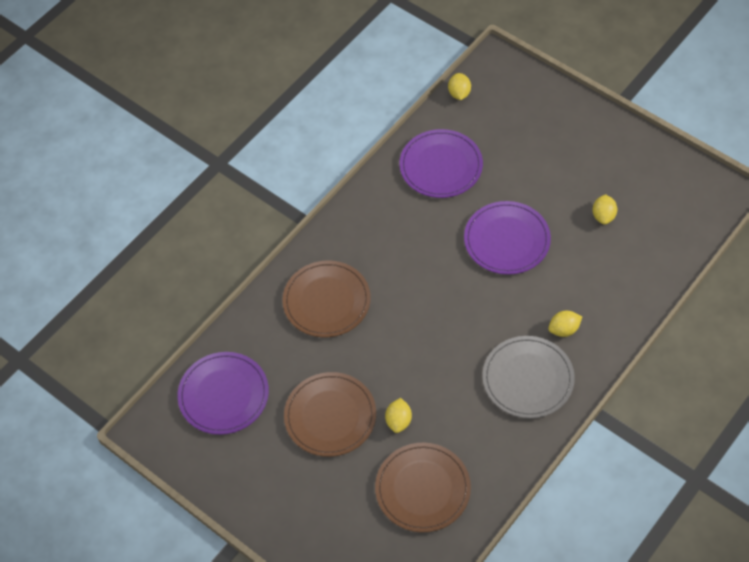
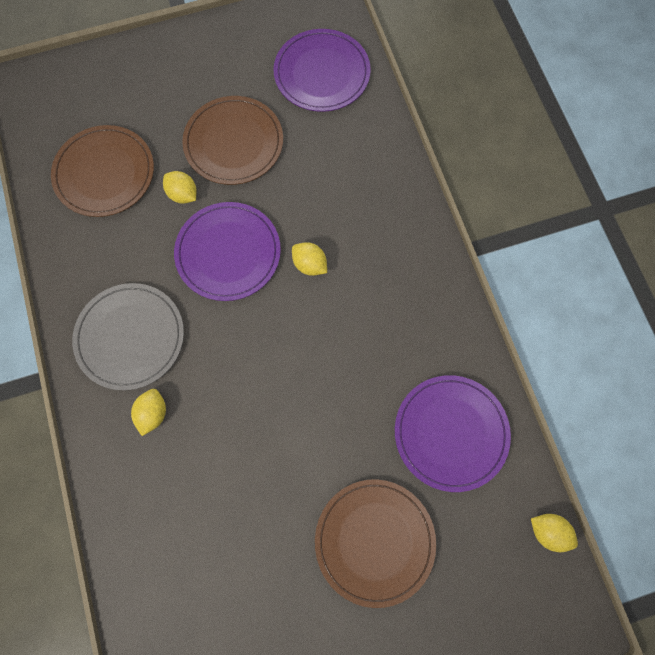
camera: 120 degrees right, 15 degrees up
(326, 301) = (357, 210): brown plate -> brown plate (374, 541)
(507, 240) = (302, 435): purple plate -> purple plate (228, 253)
(603, 216) = (254, 572): yellow lemon -> yellow lemon (309, 264)

